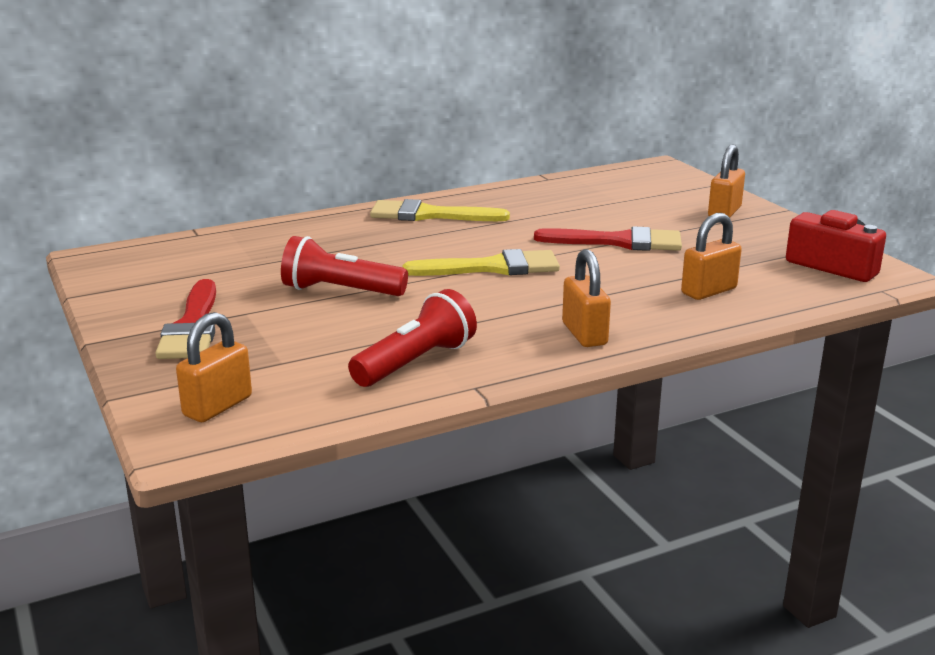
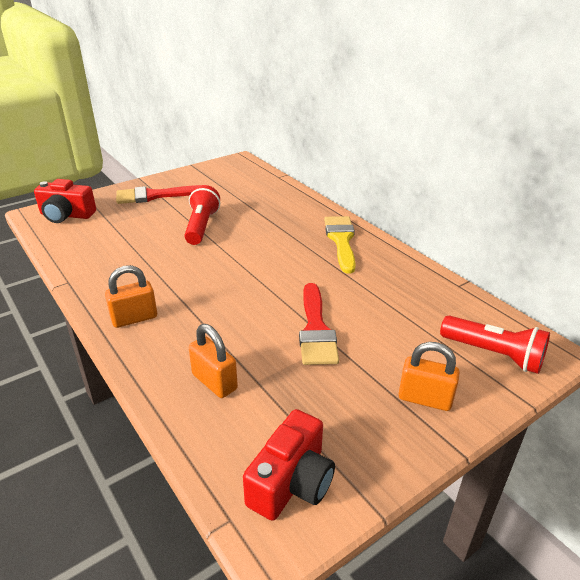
camera: 80 degrees right, 10 degrees up
(217, 406) = (66, 215): orange padlock -> red camera
(416, 362) = (102, 260): red flashlight -> red flashlight (494, 354)
(492, 267) = (247, 273): yellow brush -> none

